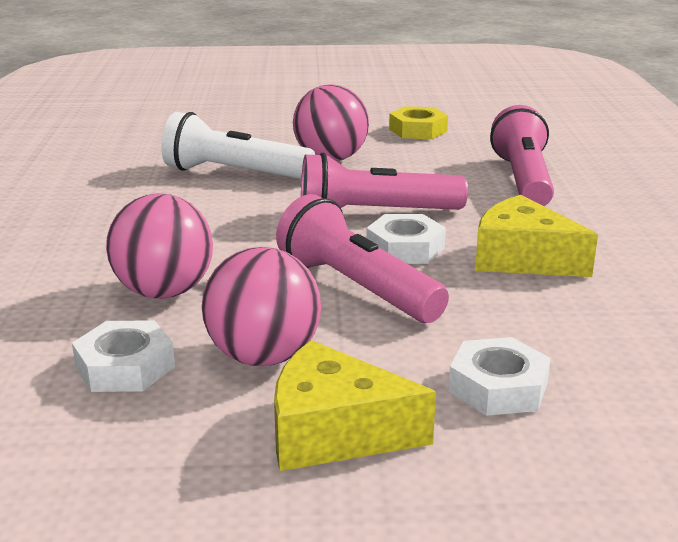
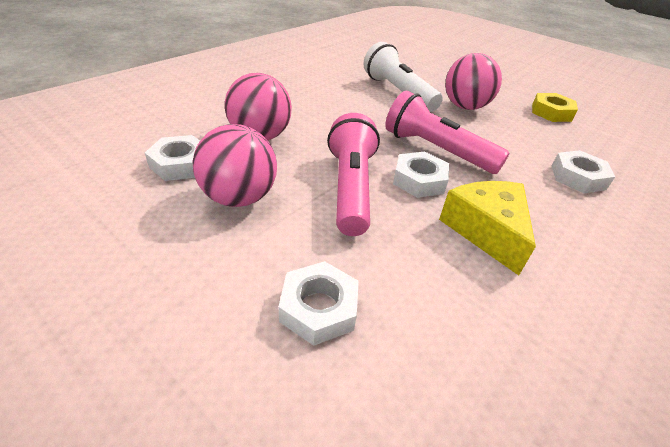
camera: 40 degrees right, 15 degrees up
(334, 432) = (191, 265): yellow cheese -> none
(523, 180) = (578, 177): pink flashlight -> white nut

